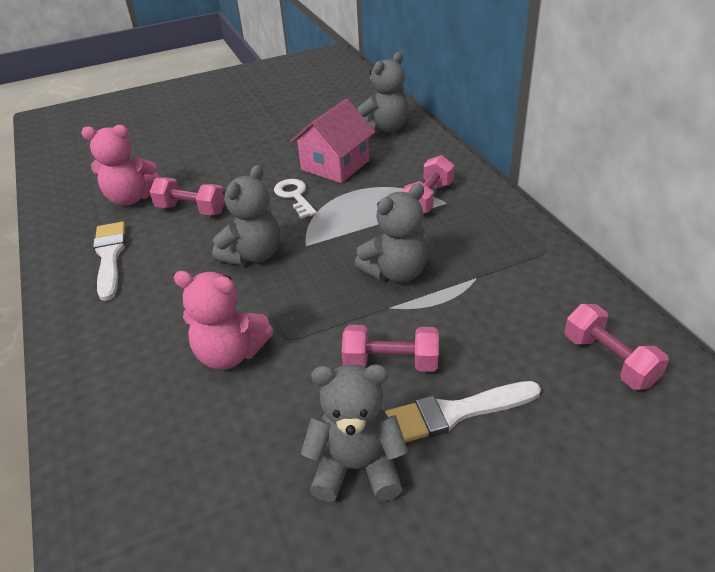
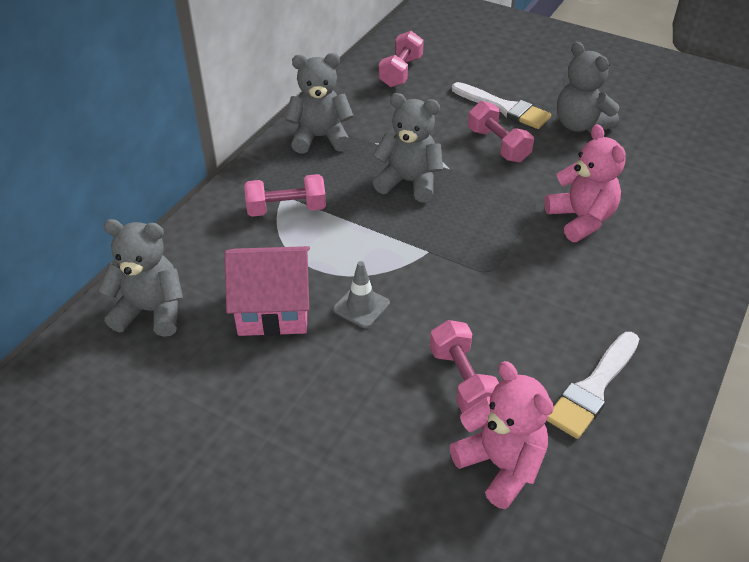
camera: 130 degrees left, 5 degrees up
(253, 255) = (475, 278): grey teddy bear -> grey teddy bear (320, 138)
(294, 196) = (361, 306): white key -> grey traffic cone

